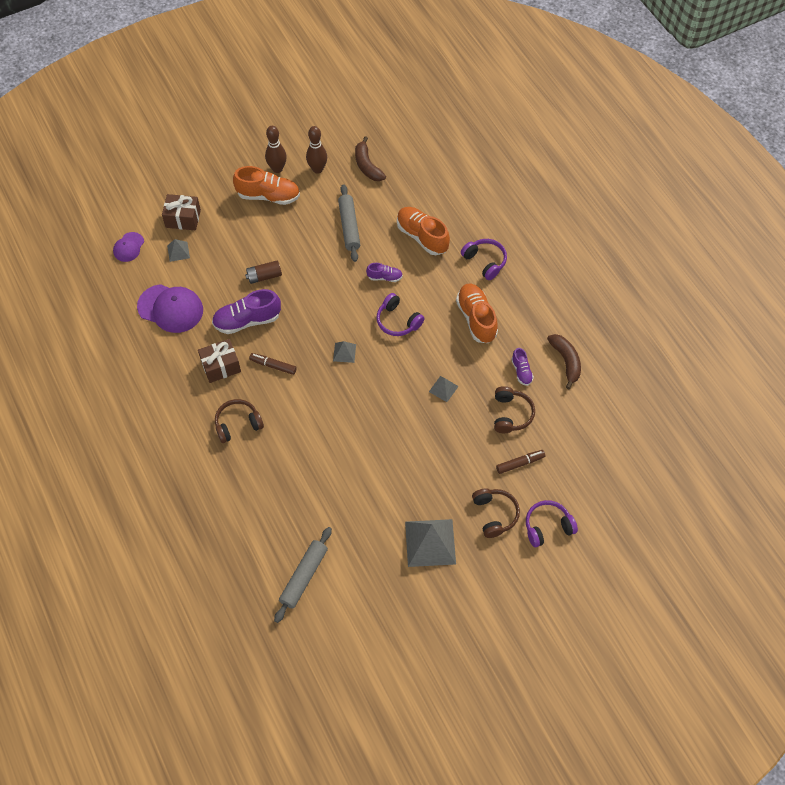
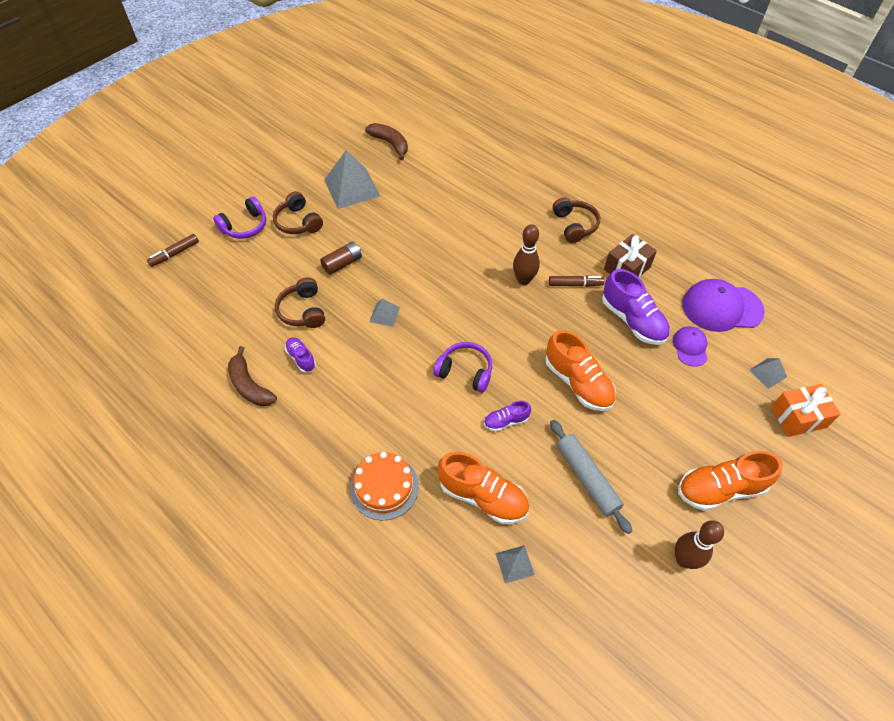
camera: 160 degrees right, 5 degrees down
(128, 247) = (826, 360): purple cap -> purple cap (690, 347)
(183, 218) = (798, 417): brown gift -> orange gift
(238, 424) = (574, 225): brown headphones -> brown headphones turned 60 degrees counterclockwise
(247, 320) = (632, 320): purple shoe -> purple shoe turned 90 degrees clockwise
(264, 276) = (649, 375): brown battery -> brown battery (342, 264)
(277, 169) = (739, 539): brown bowling pin -> brown bowling pin (523, 280)
(303, 576) = (450, 141): grey rolling pin -> none
(344, 352) = (508, 319): grey pyramid -> grey pyramid (514, 563)
(367, 165) = (617, 594): brown banana -> brown banana (390, 144)
(476, 319) = (372, 404): orange shoe -> orange shoe (578, 383)
(485, 261) = (384, 487): purple headphones -> orange cake
(520, 463) = (283, 269): brown marker -> brown marker (175, 253)

